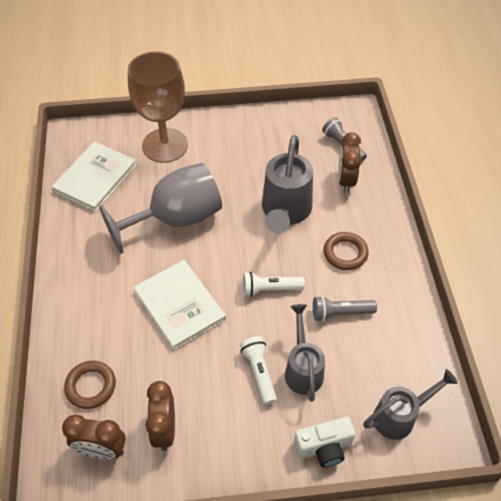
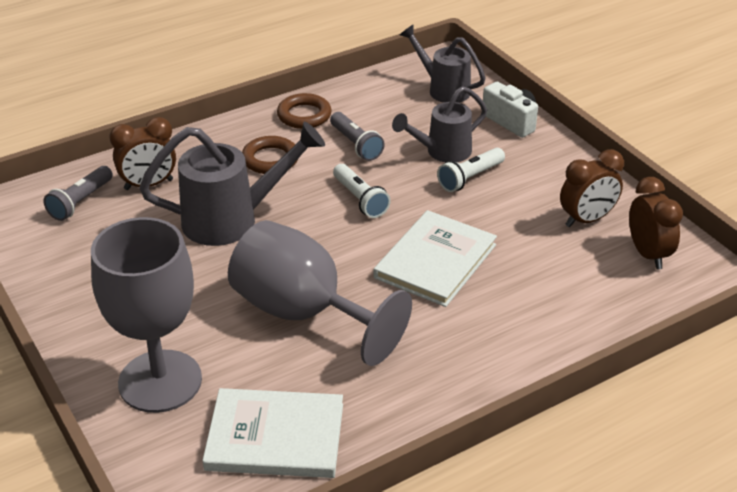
camera: 115 degrees left, 15 degrees down
(91, 386) = (593, 292): brown ring -> brown ring (304, 115)
(165, 145) = (160, 381): brown goblet -> grey goblet

